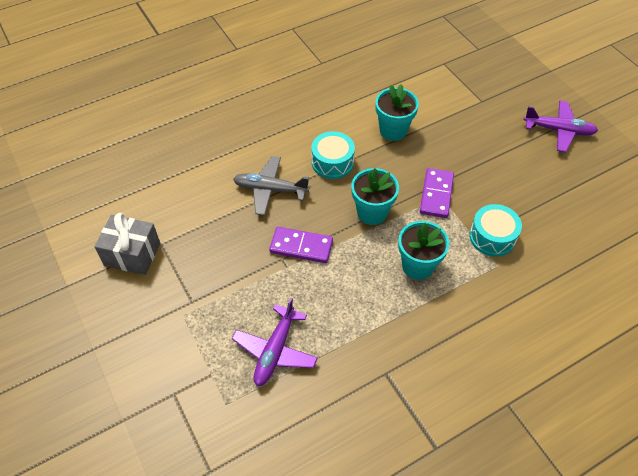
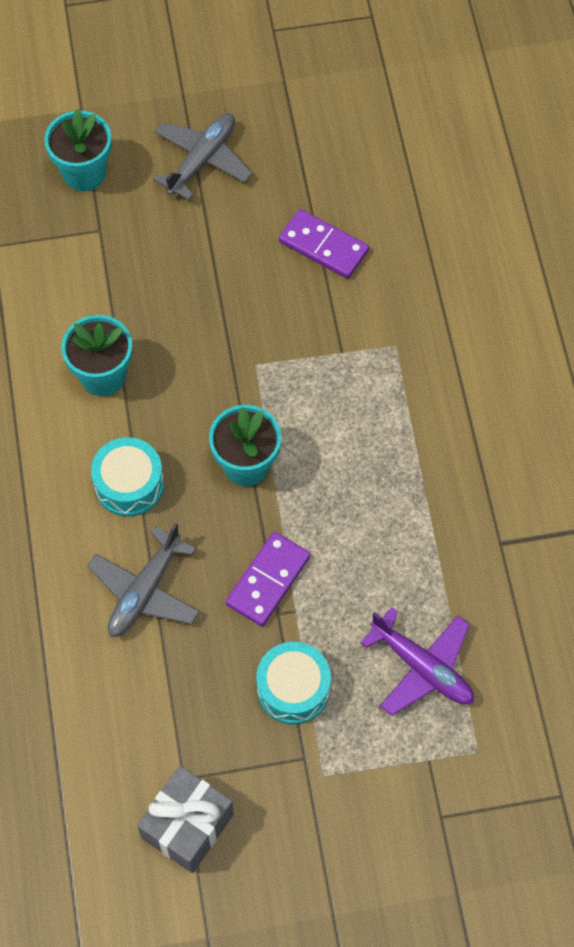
camera: 70 degrees left, 10 degrees up
(418, 266) = (358, 441): turquoise flower pot -> turquoise flower pot (84, 173)
(436, 194) = (249, 368): purple domino -> purple domino (323, 246)
(492, 237) = (348, 331): turquoise drum -> turquoise drum (293, 689)
(559, 130) = (202, 160): purple plane -> grey plane

